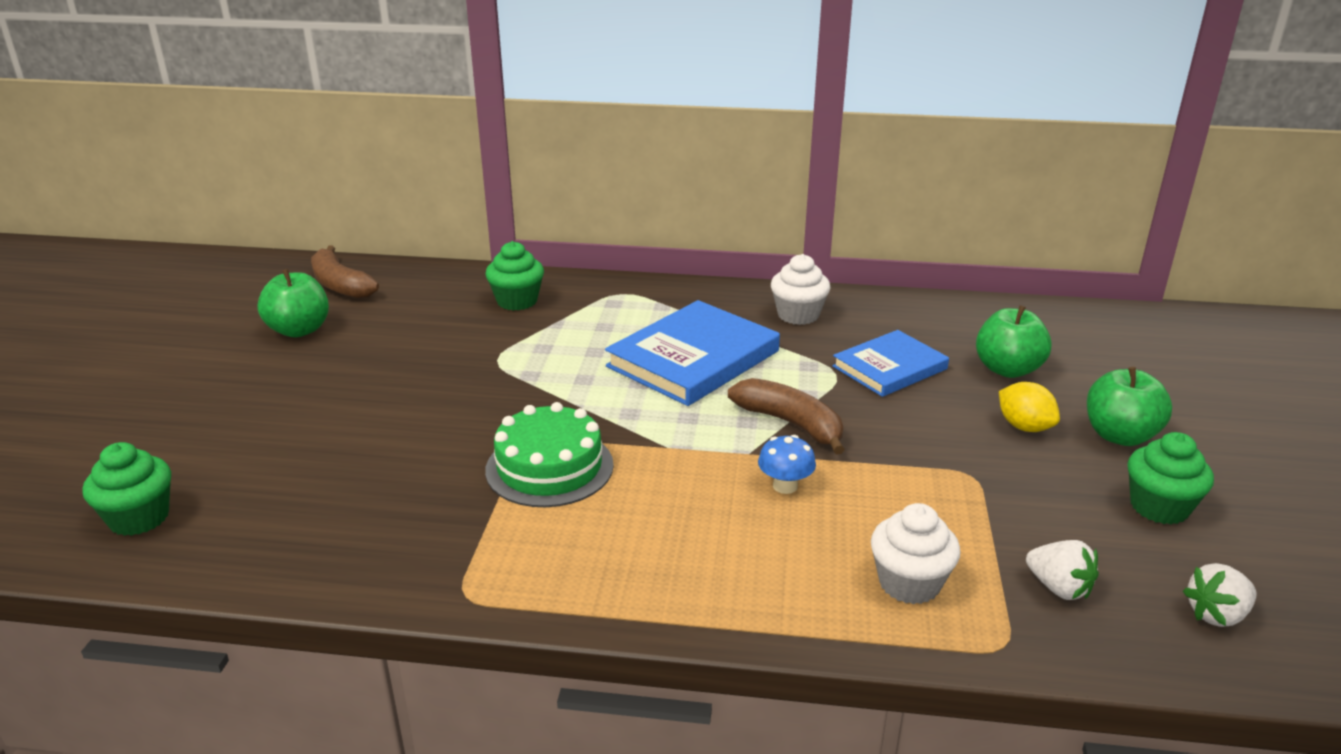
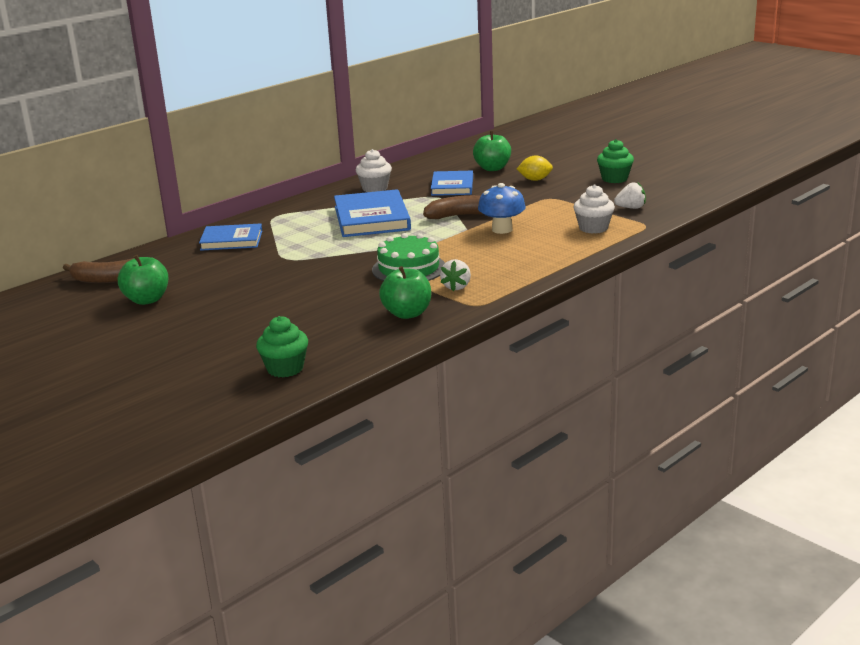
camera: 50 degrees left, 5 degrees down
(517, 301) = (231, 240): green cupcake -> blue book
(785, 486) = (502, 229): blue mushroom -> blue mushroom, size x1.57
(1119, 436) = (566, 168): green apple -> green apple (407, 314)
(1216, 615) = (676, 192): white strawberry -> white strawberry (456, 287)

